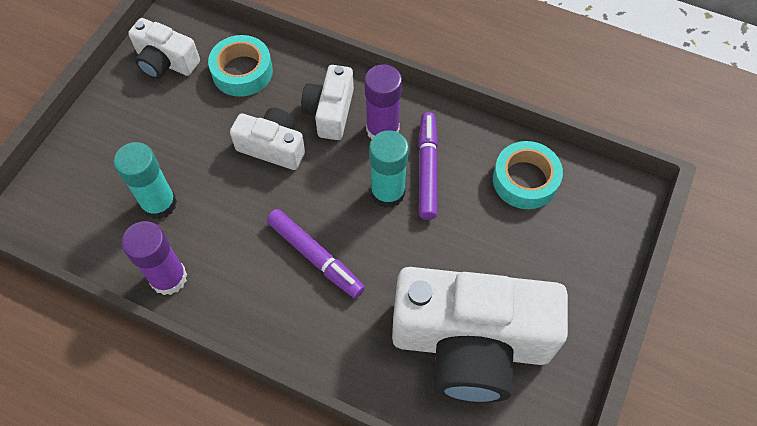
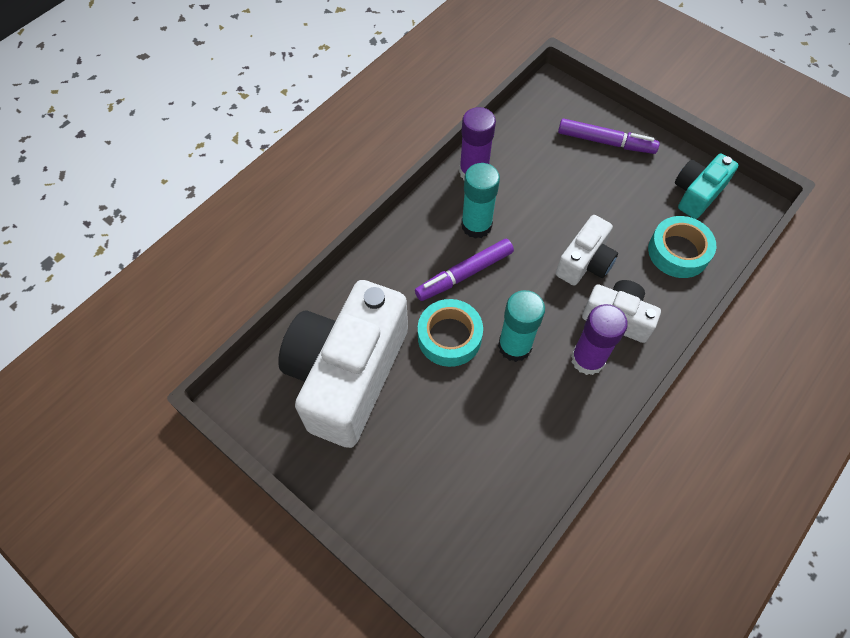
camera: 105 degrees right, 0 degrees up
(159, 204) = (543, 173): turquoise glue stick -> turquoise glue stick (476, 225)
(166, 62) = (697, 193): white camera -> turquoise camera
(427, 169) = (533, 388): purple marker -> purple marker (605, 142)
(525, 180) = (500, 480): turquoise tape -> turquoise tape (449, 337)

